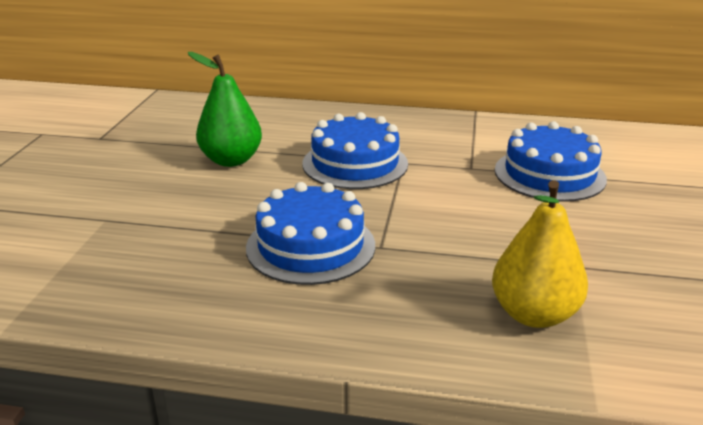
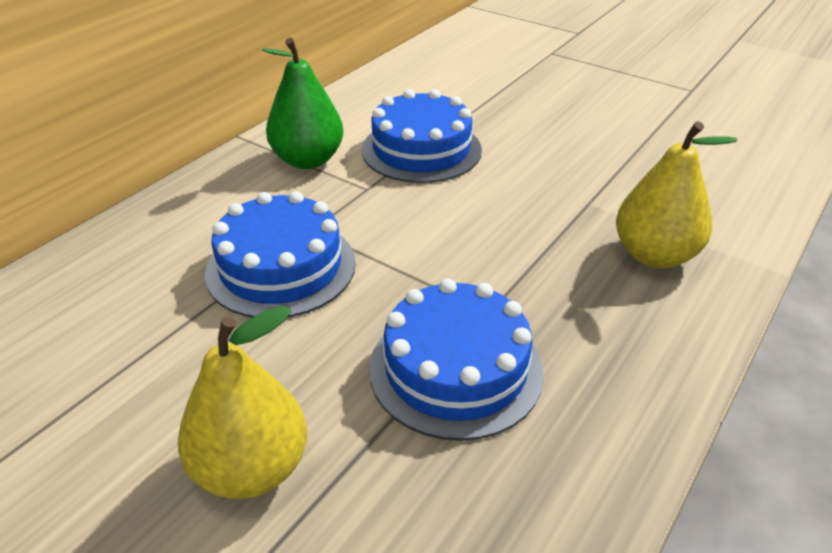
camera: 65 degrees left, 10 degrees up
(191, 202) = (251, 468): none -> yellow pear
(231, 160) = (155, 385): green pear -> green pear (308, 160)

